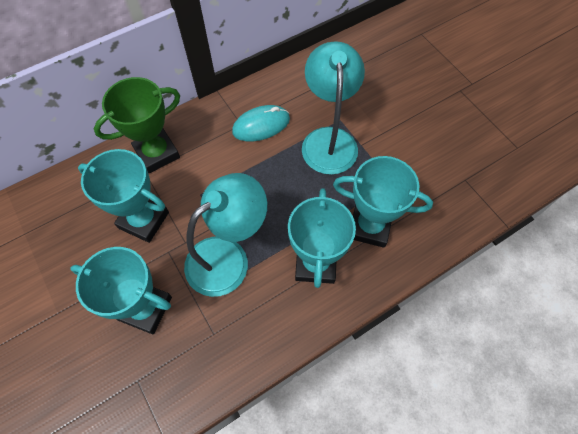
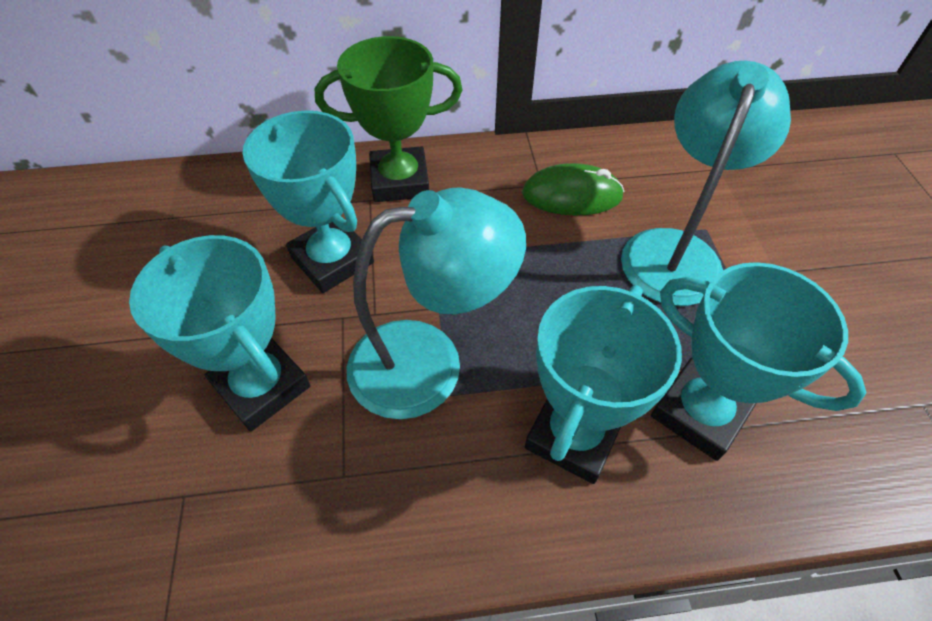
camera: 25 degrees right, 10 degrees down
(261, 125) = (572, 195): turquoise mouse -> green mouse

